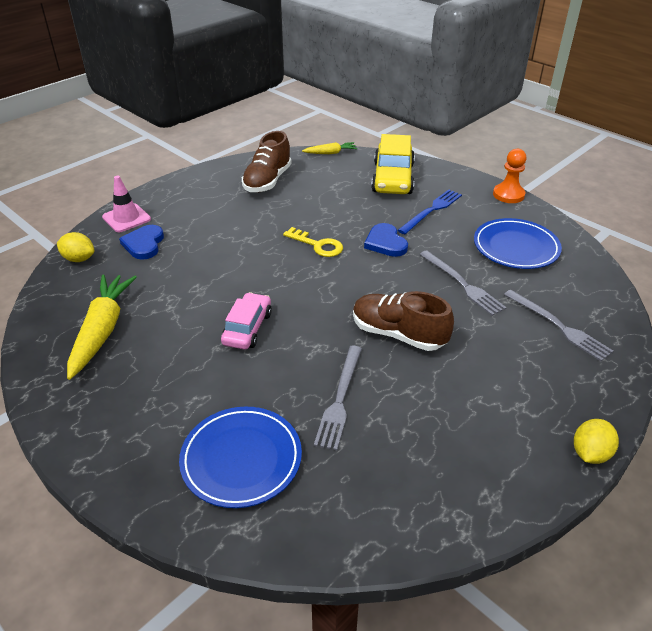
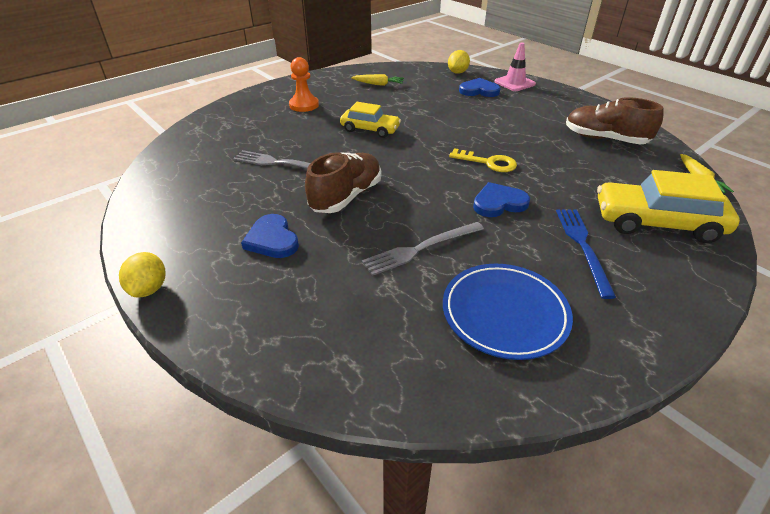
camera: 95 degrees right, 0 degrees up
(102, 330) = (378, 84): yellow carrot -> yellow carrot, size x0.53
(241, 459) = (246, 128): blue plate -> none
(247, 328) = (370, 129): pink car -> yellow car
(318, 245) = (488, 162): yellow key -> yellow key turned 105 degrees counterclockwise
(431, 210) = (582, 246): blue fork -> blue fork turned 135 degrees counterclockwise
(485, 377) = (272, 239): none -> blue heart
(508, 195) = (665, 339): orange pawn -> orange pawn (304, 105)
(558, 326) = (331, 315): grey fork -> none
(590, 453) = (149, 288): yellow lemon -> yellow lemon turned 45 degrees clockwise

